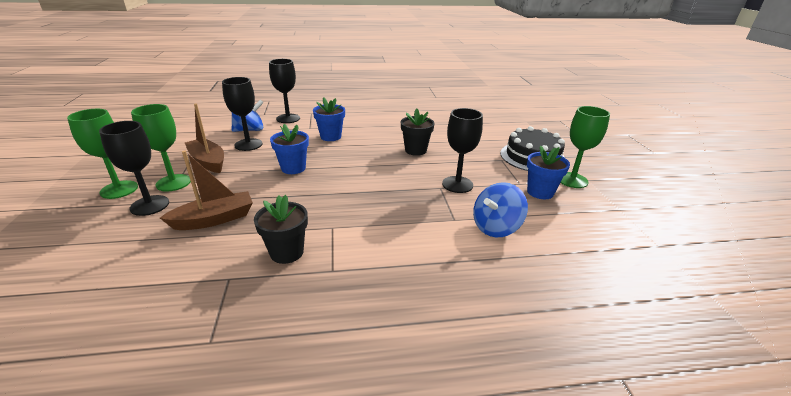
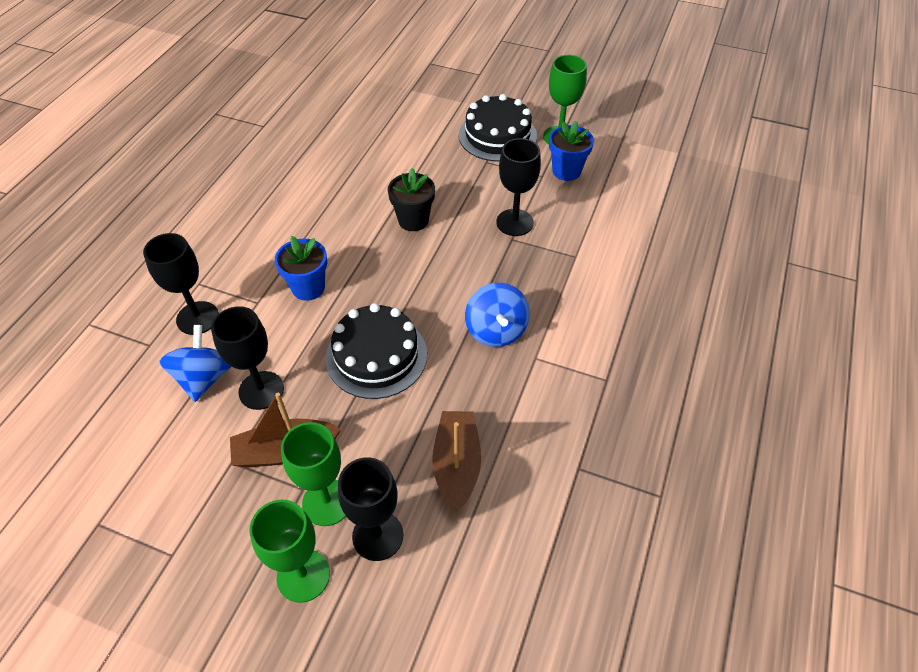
camera: 60 degrees left, 20 degrees up
(287, 252) = (560, 409): black flower pot -> none
(293, 168) = (376, 356): blue flower pot -> black cake
(496, 227) = (604, 234): blue spinning top -> blue spinning top (496, 330)

